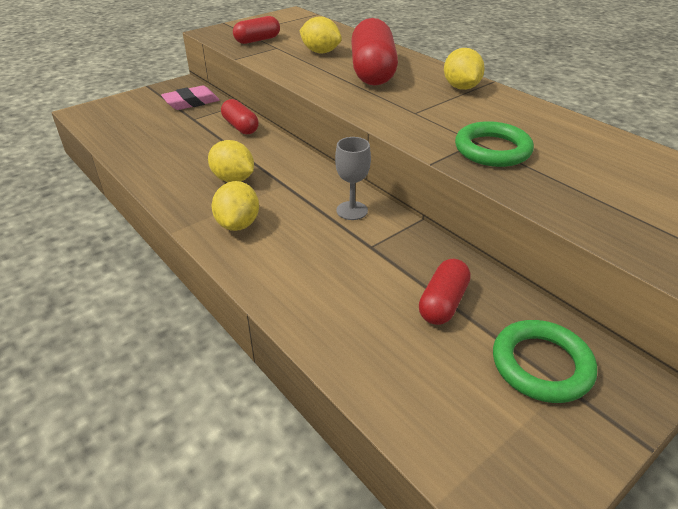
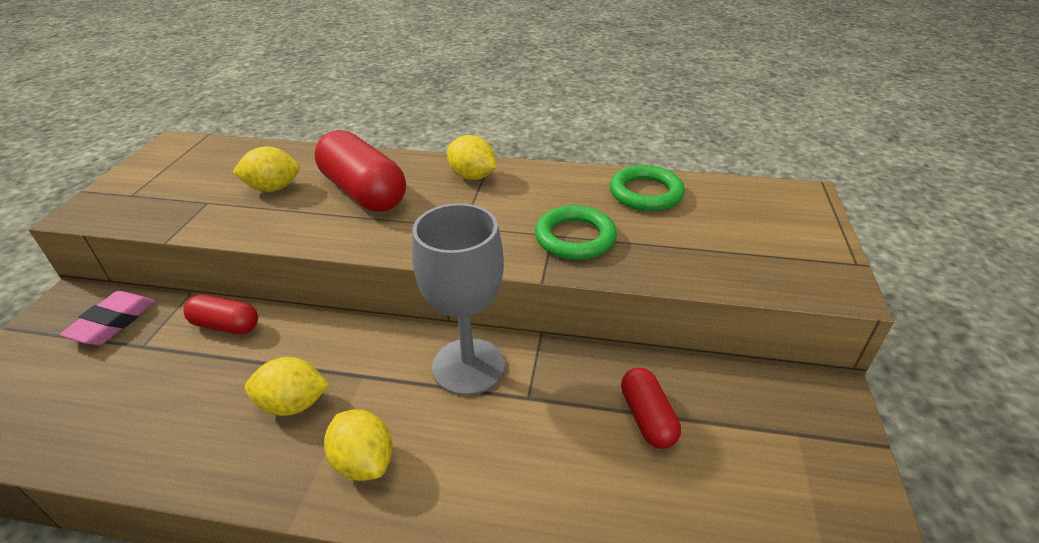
camera: 40 degrees left, 0 degrees up
(257, 40) = (168, 201): red capsule -> none
(352, 210) = (468, 366): grey goblet -> grey goblet, size x1.92
(541, 365) = (767, 426): green ring -> green ring (646, 193)

